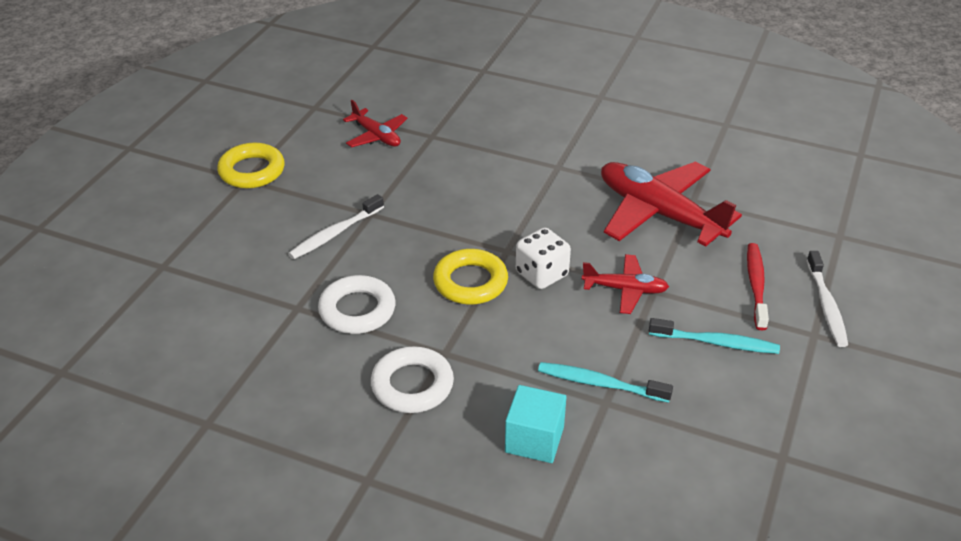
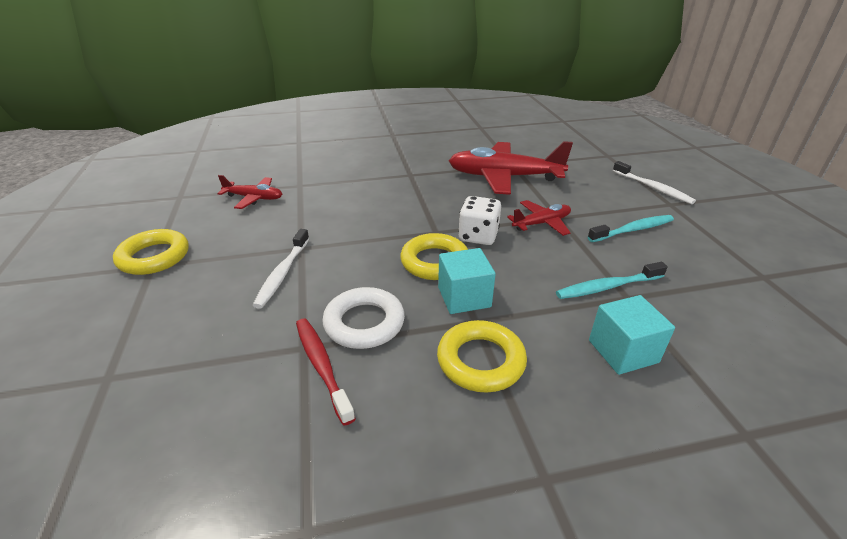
camera: 35 degrees left, 5 degrees down
(412, 385) = (480, 361): white ring -> yellow ring
(458, 328) = (464, 297): none -> turquoise cube
(756, 285) = (606, 192): red toothbrush -> red toothbrush (322, 366)

